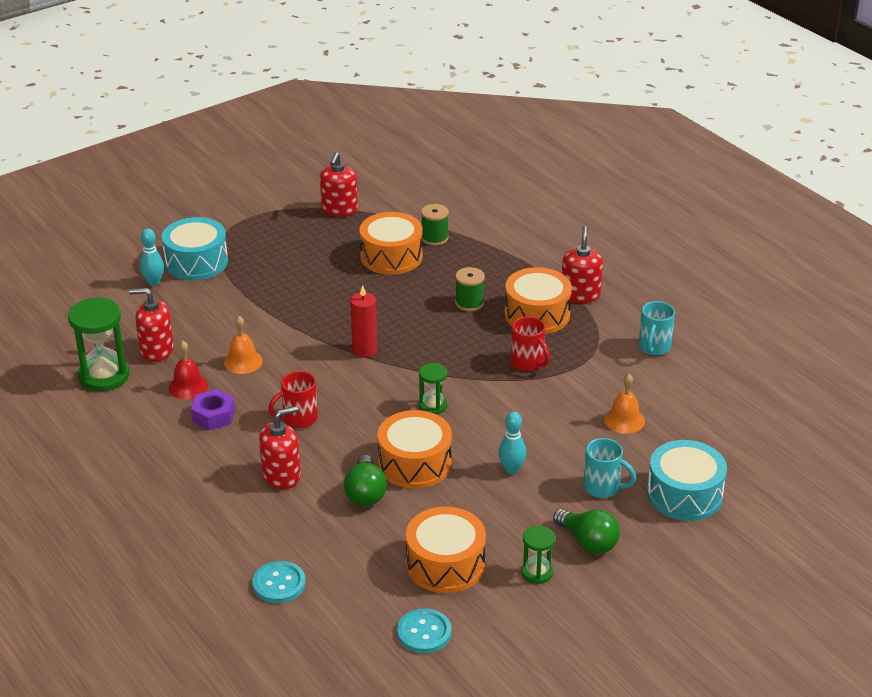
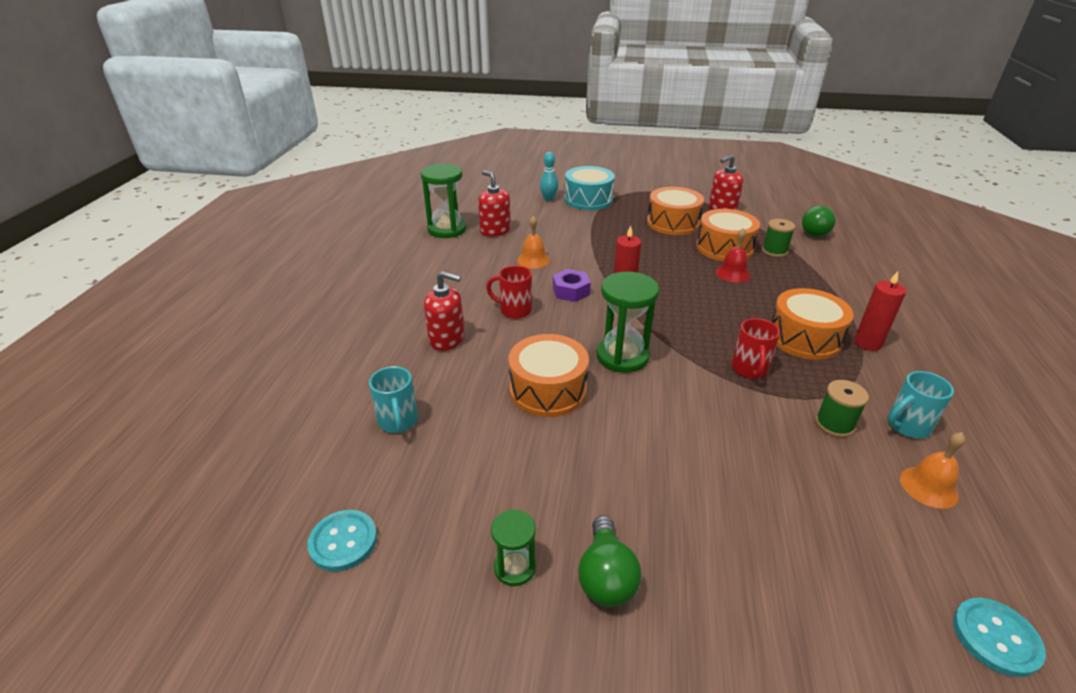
camera: 45 degrees right, 0 degrees up
(188, 387) = (480, 257): red bell -> red bell (732, 273)
(213, 415) = (467, 280): purple nut -> purple nut (571, 291)
(279, 584) = (324, 412): turquoise button -> turquoise button (995, 637)
(365, 493) = (480, 387): green light bulb -> green light bulb (817, 232)
(433, 406) = (622, 356): green hourglass -> green hourglass, size x1.82
(445, 564) = (451, 491): orange drum -> orange drum (673, 223)
(469, 303) = (750, 302): green spool -> green spool (834, 424)
(511, 469) = (621, 448): turquoise bowling pin -> none
(580, 295) = (867, 343): red soap dispenser -> red candle
(603, 487) = (692, 529): turquoise mug -> turquoise mug (398, 422)
(624, 420) = (795, 475): orange bell -> orange bell (928, 487)
(684, 494) = (784, 609): turquoise drum -> none

